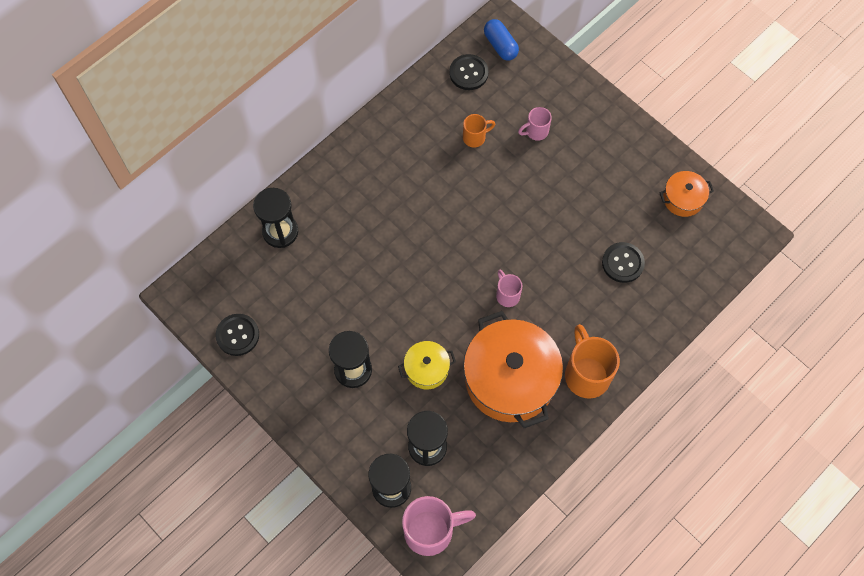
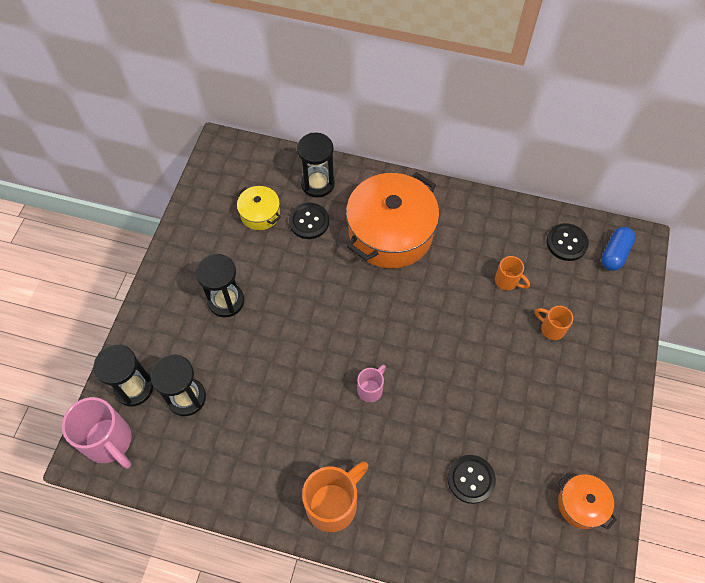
camera: 60 degrees right, 5 degrees down
(237, 335) = (210, 202): black button -> black button (309, 222)
(427, 369) = (259, 358): yellow pot -> yellow pot (260, 214)
(510, 379) = (289, 435): orange pot -> orange pot (390, 233)
(536, 131) = (551, 328): pink mug -> orange mug

